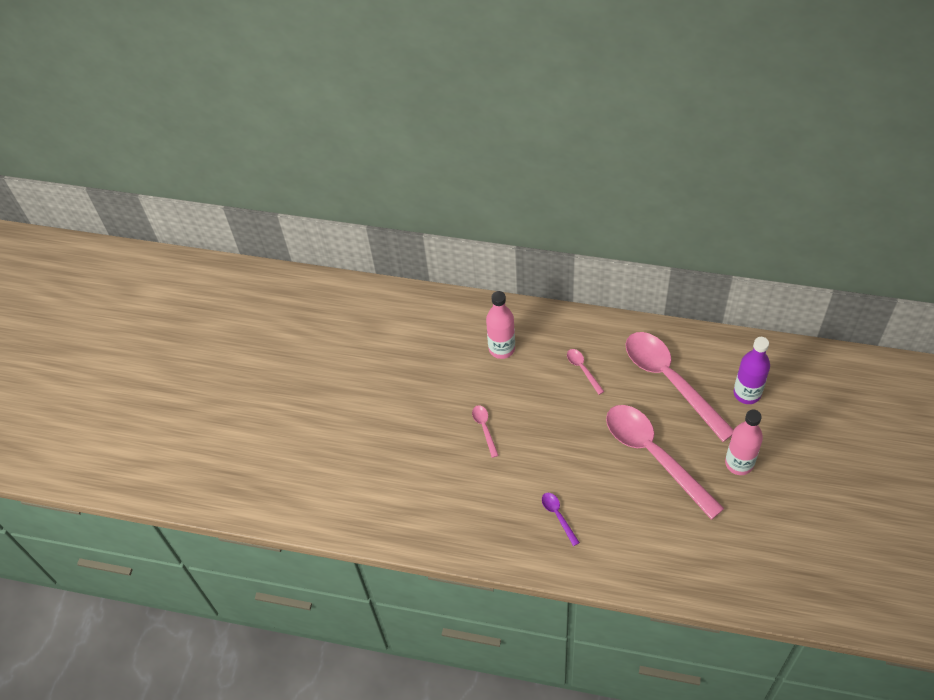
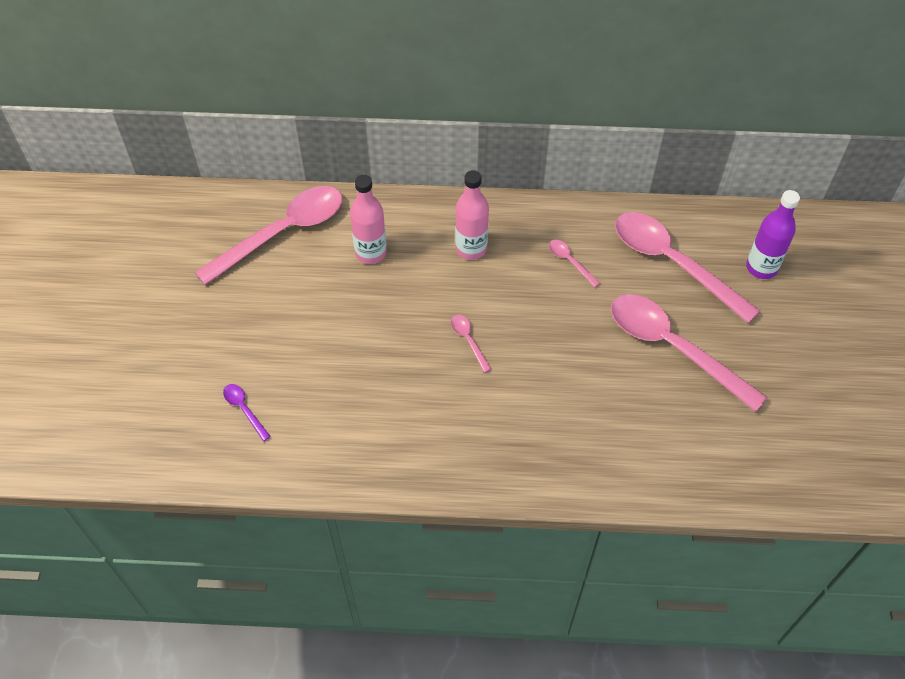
camera: 15 degrees left, 0 degrees up
(349, 317) = (282, 233): none -> pink spoon
(558, 516) = (576, 430): purple spoon -> purple spoon (244, 409)
(739, 463) = (771, 345): pink bottle -> pink bottle (371, 252)

